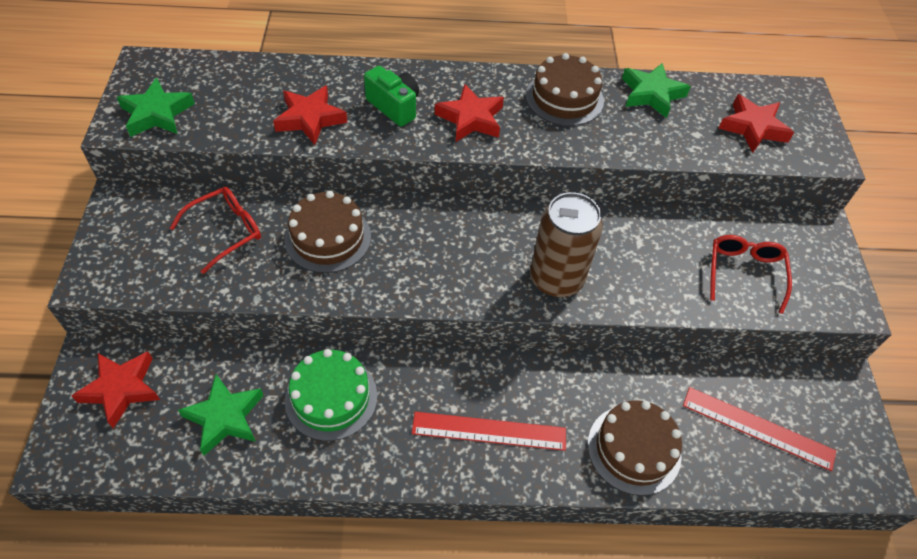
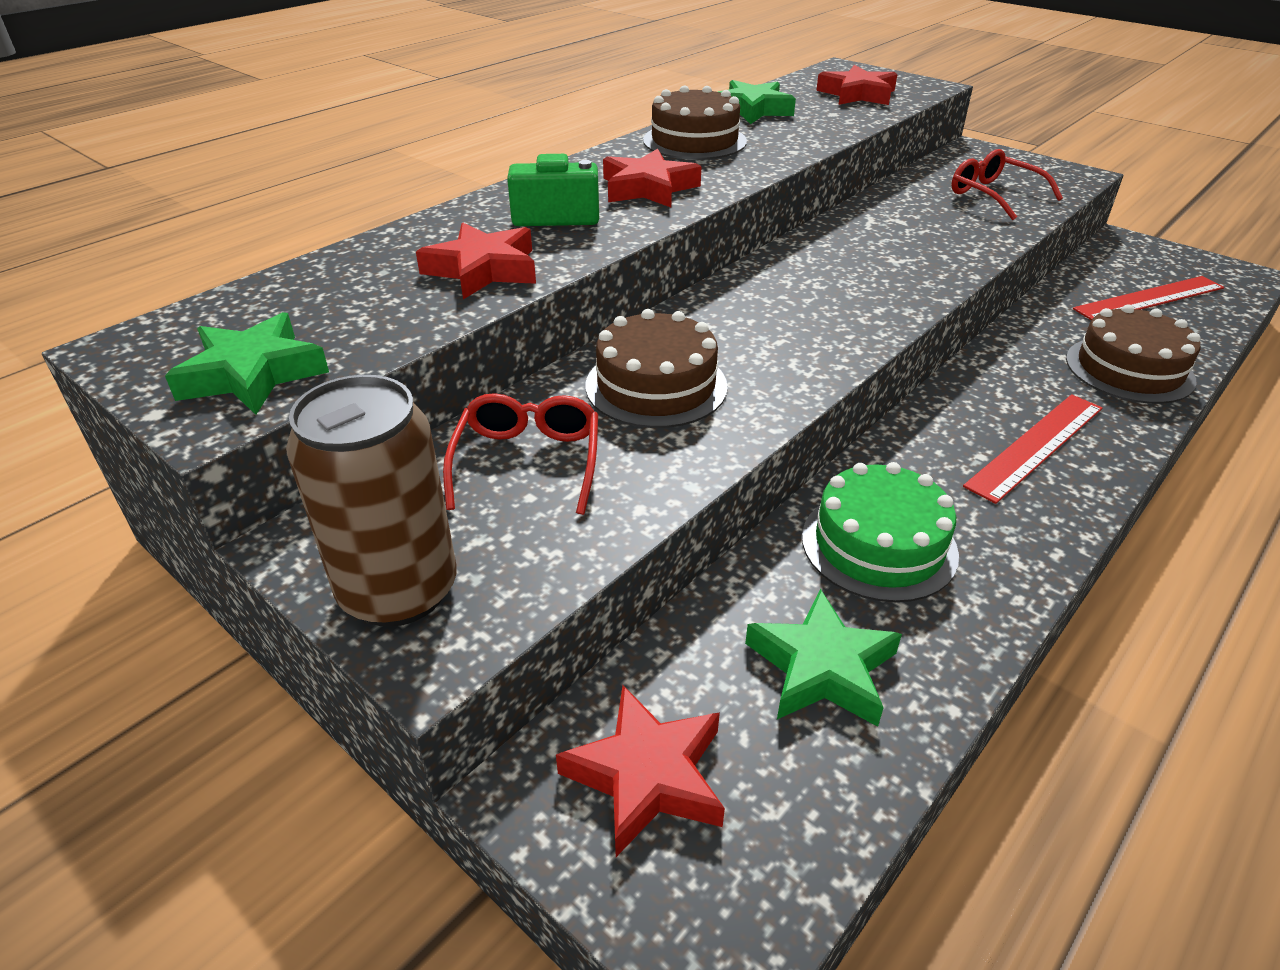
camera: 45 degrees left, 15 degrees down
(556, 279) = (901, 277): brown can -> brown can (399, 590)

